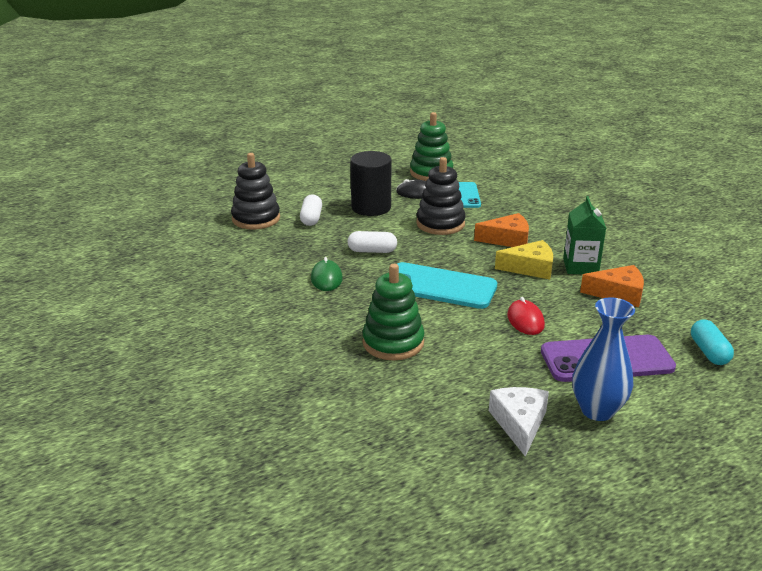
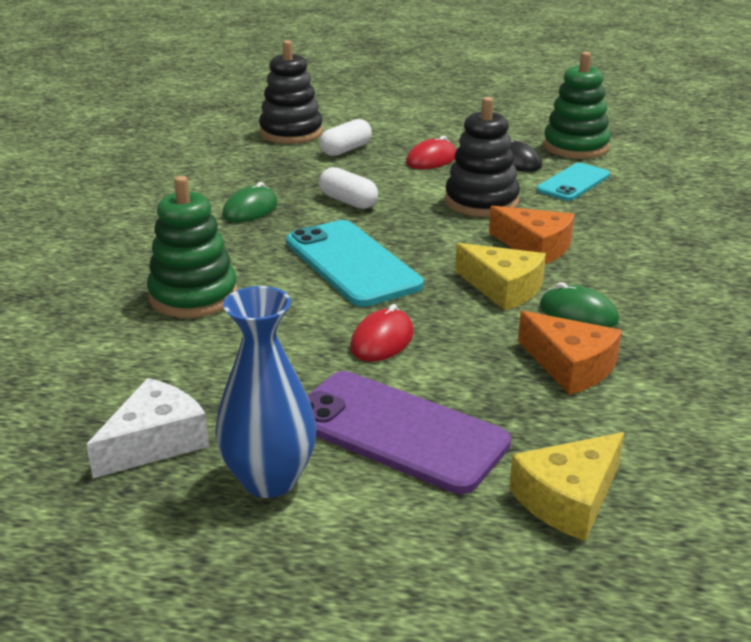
camera: 40 degrees right, 0 degrees up
(371, 207) = (431, 159): black cylinder -> red mouse
(580, 266) = (578, 313): green carton -> green mouse
(709, 352) = (568, 499): turquoise capsule -> yellow cheese

